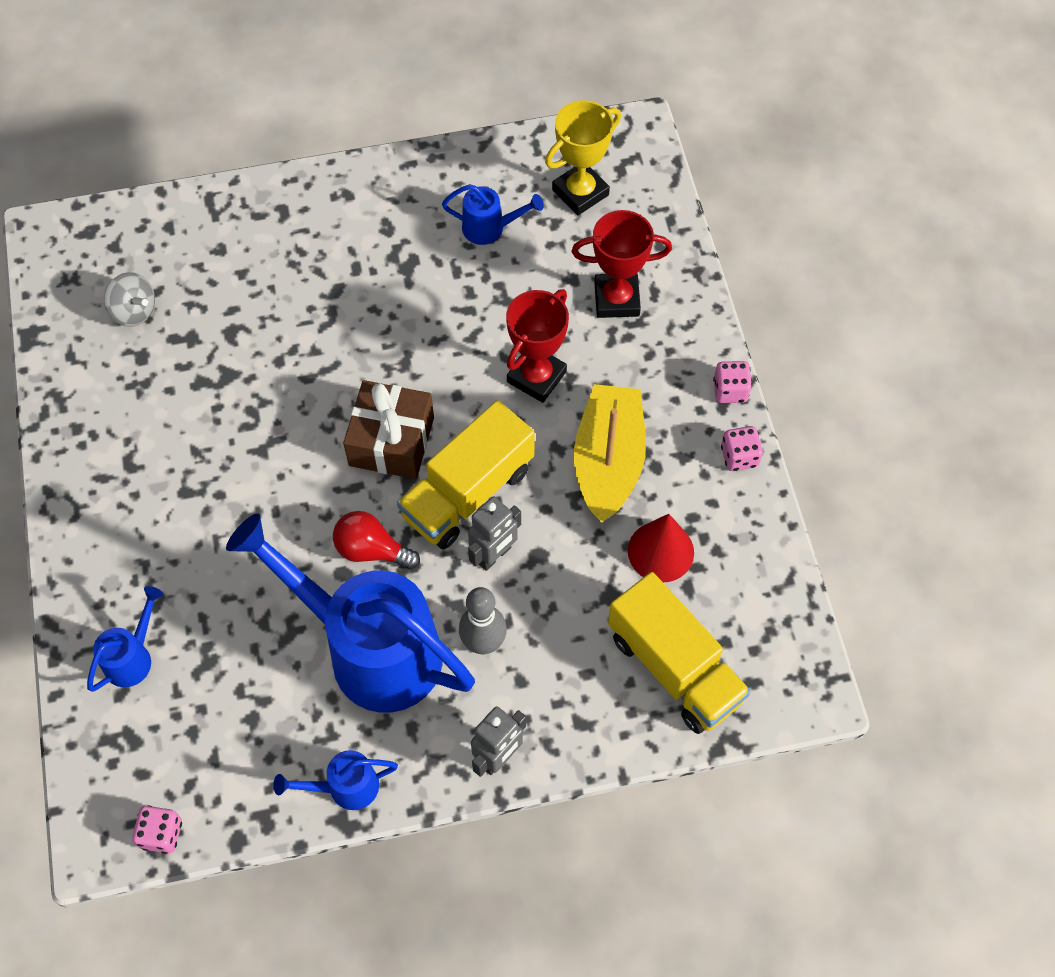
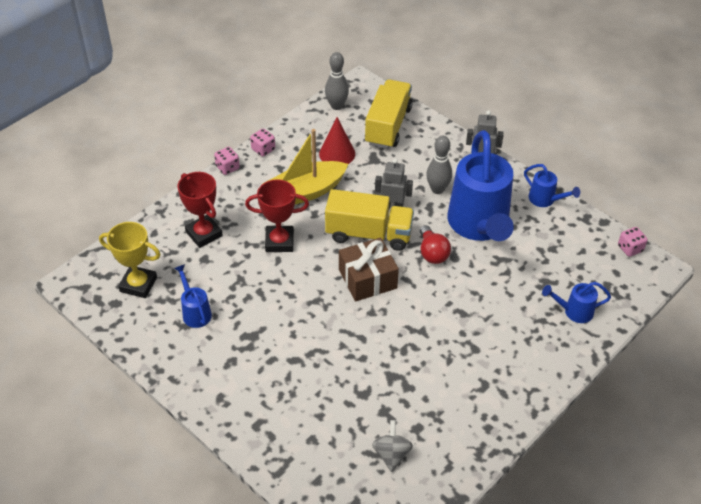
camera: 125 degrees left, 15 degrees down
(775, 620) = (336, 106): none -> grey bowling pin

